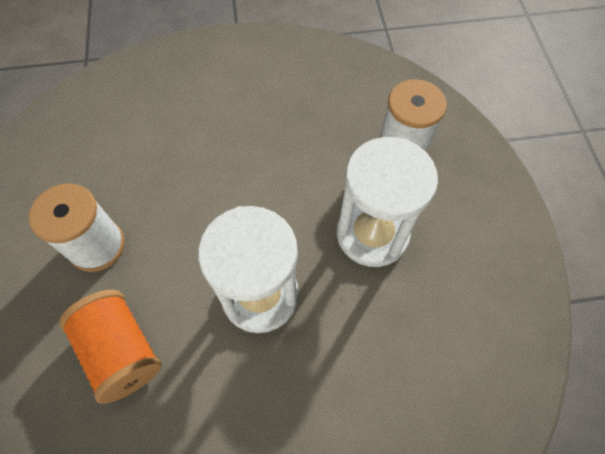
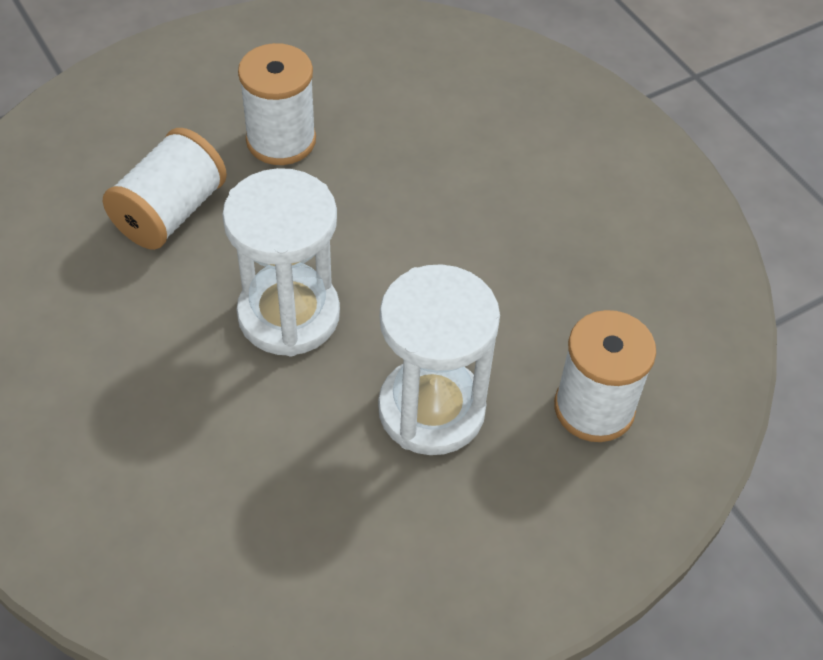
camera: 65 degrees right, 10 degrees down
(121, 351) = (170, 212): orange spool -> white spool

